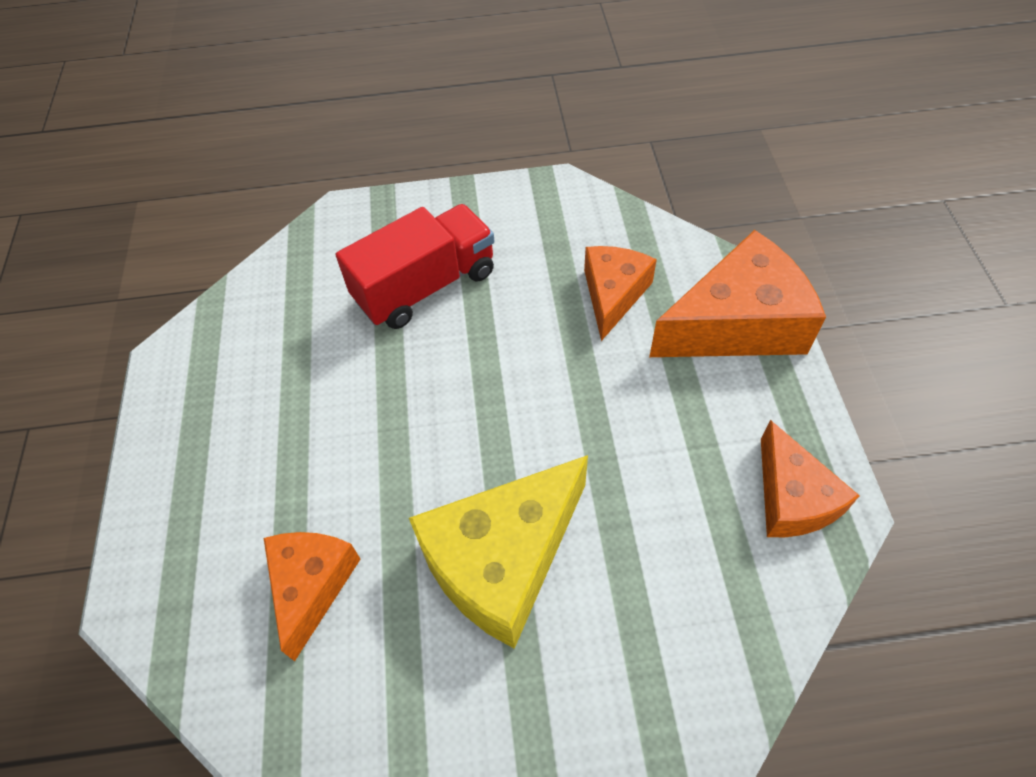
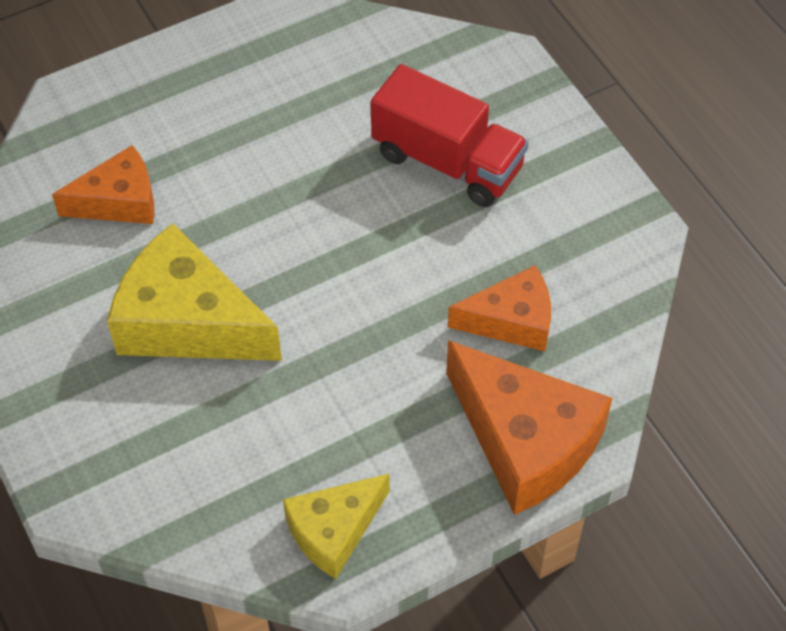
camera: 65 degrees right, 0 degrees up
(792, 498) = (334, 531): orange cheese -> yellow cheese

